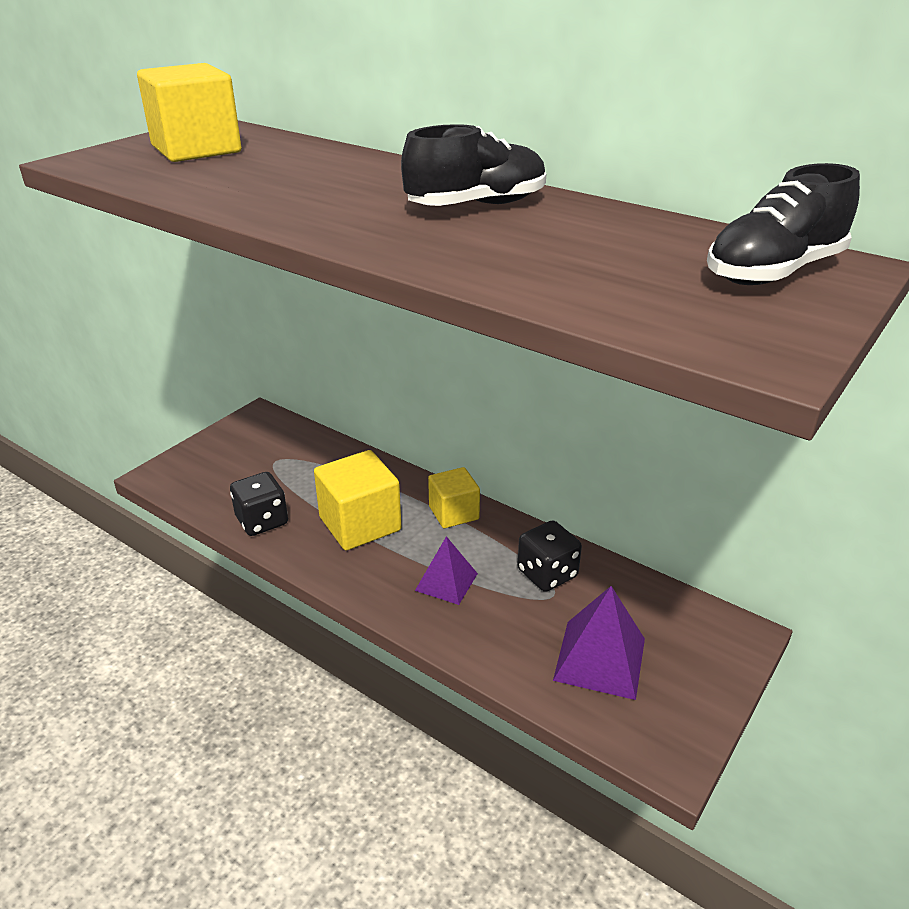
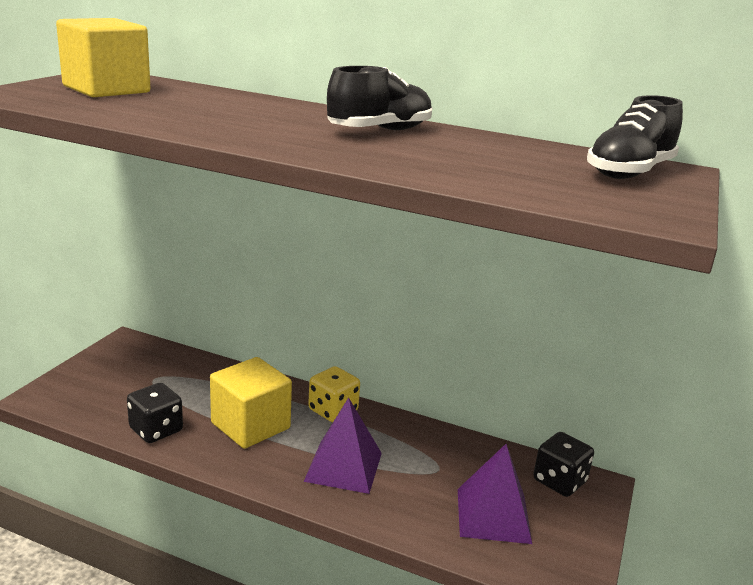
camera: 15 degrees left, 10 degrees down
(446, 582) = (343, 466): purple pyramid -> purple pyramid, size x1.51
(453, 513) = (333, 410): yellow cube -> yellow dice
(547, 574) = (428, 452): black dice -> black dice (559, 481)

